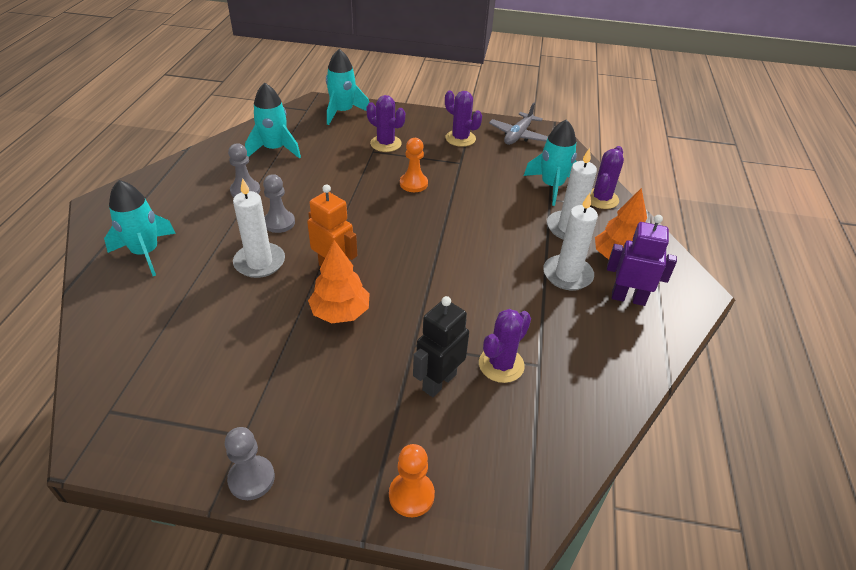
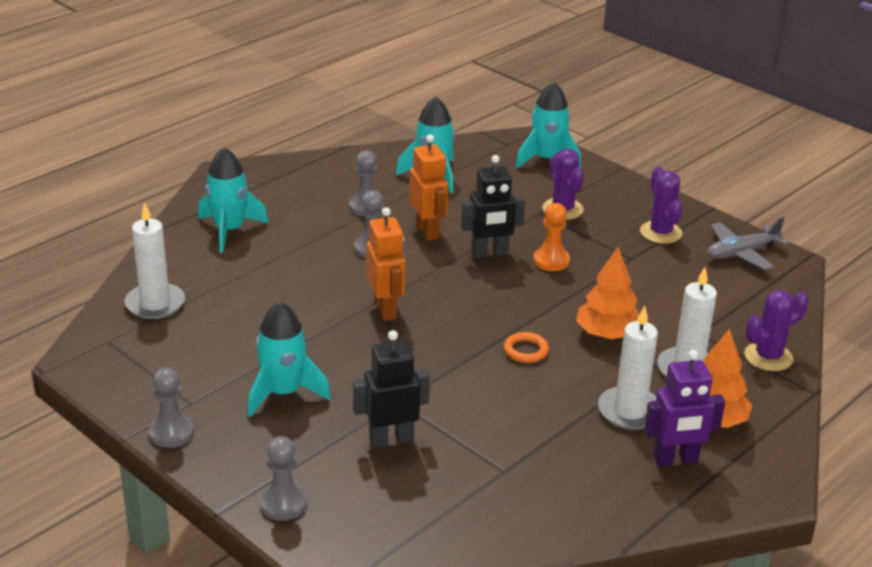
camera: 35 degrees right, 10 degrees down
(259, 262) = (321, 276): white candle -> white candle (155, 304)
(309, 193) = (427, 231): none -> orange robot
(340, 312) = (356, 347): orange tree -> orange tree (607, 334)
(368, 194) = (489, 253): none -> black robot
(411, 495) = (283, 504): orange pawn -> grey pawn
(461, 259) = (526, 351): none -> orange ring
(501, 365) = (466, 453): purple cactus -> none
(551, 186) = (718, 321): turquoise rocket -> turquoise rocket (283, 393)
(628, 298) = (675, 460): purple robot -> purple robot turned 120 degrees clockwise

